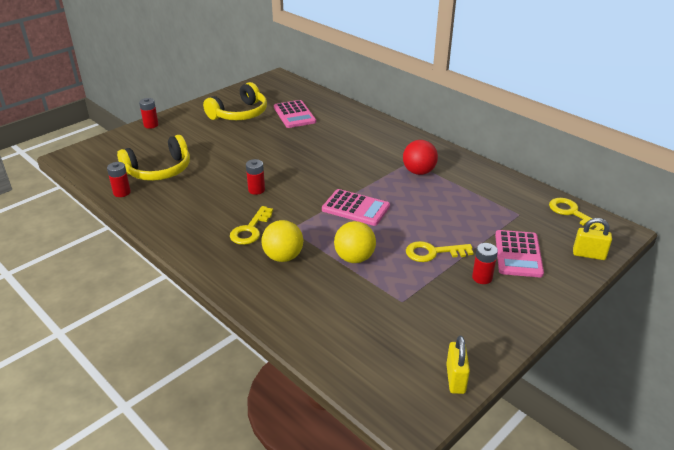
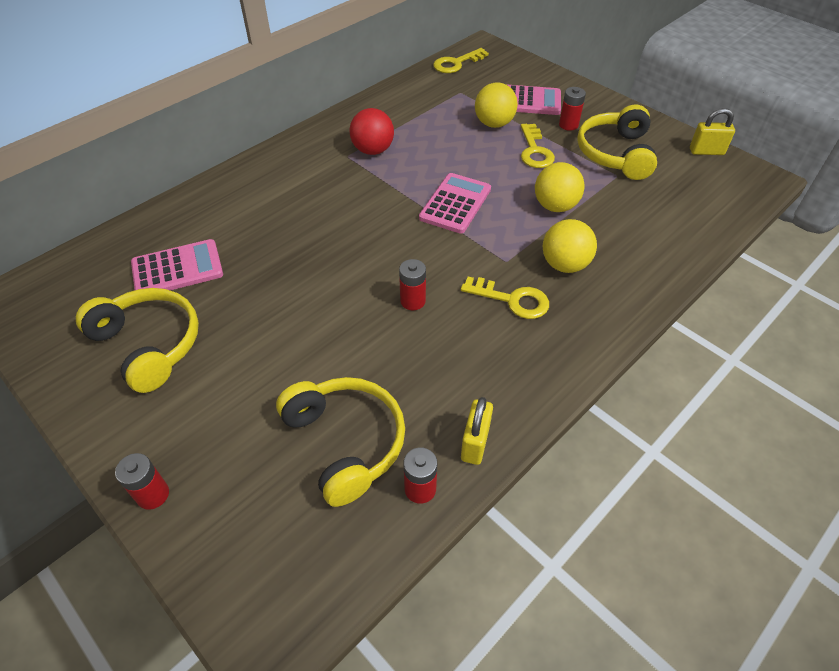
camera: 90 degrees left, 15 degrees up
(438, 305) = (615, 154): none -> yellow headphones
(471, 231) = (494, 124): none -> yellow ball
(588, 255) = (521, 65): yellow padlock -> yellow padlock (475, 443)

